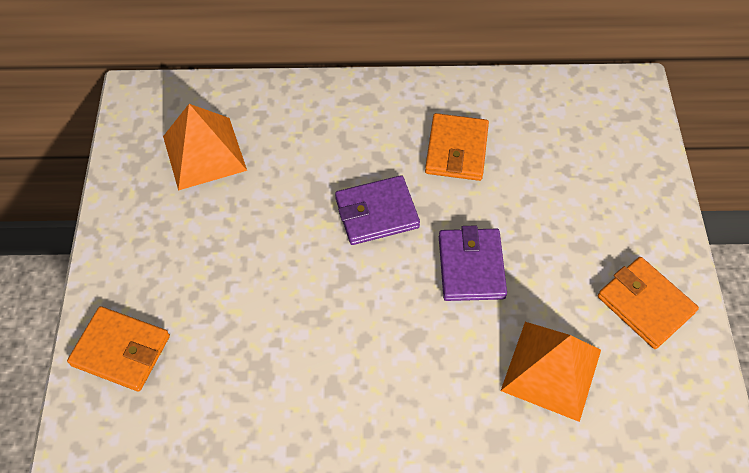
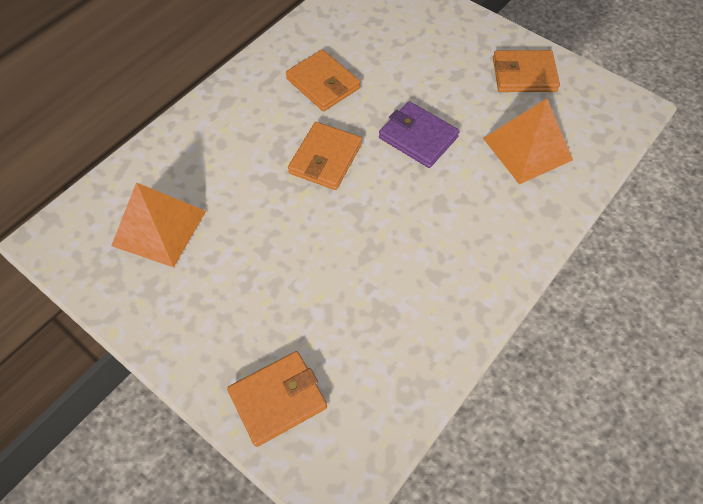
camera: 50 degrees left, 0 degrees up
(376, 213) = (325, 159): purple wallet -> orange wallet

